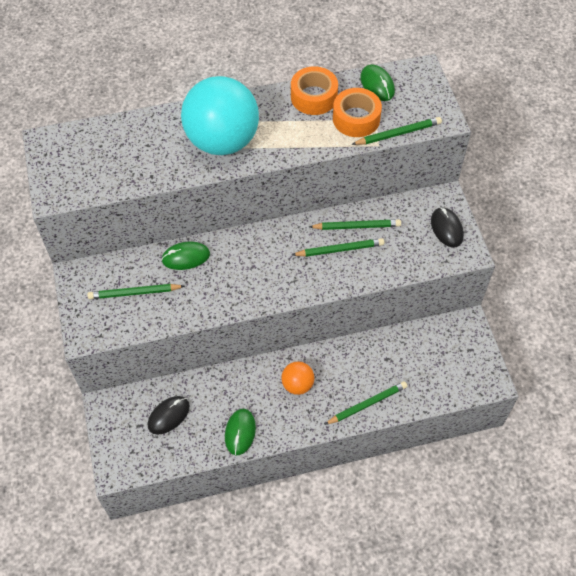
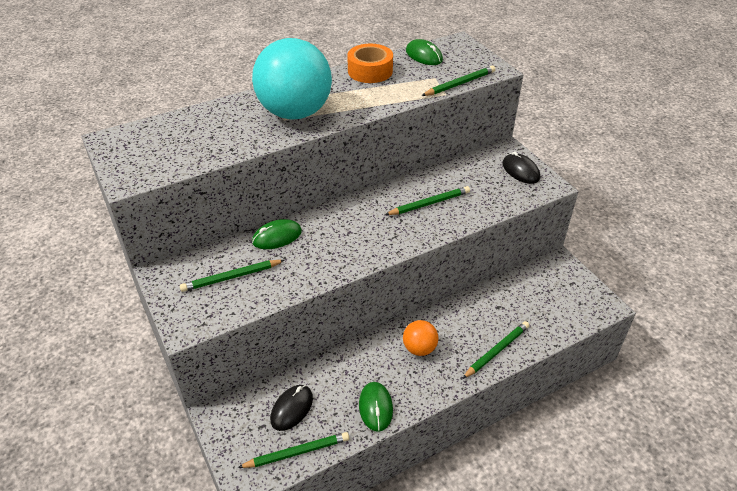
camera: 15 degrees left, 15 degrees down
(356, 118) = (416, 79): orange tape -> none
(357, 226) = (437, 183): green pencil -> green pencil (297, 452)

